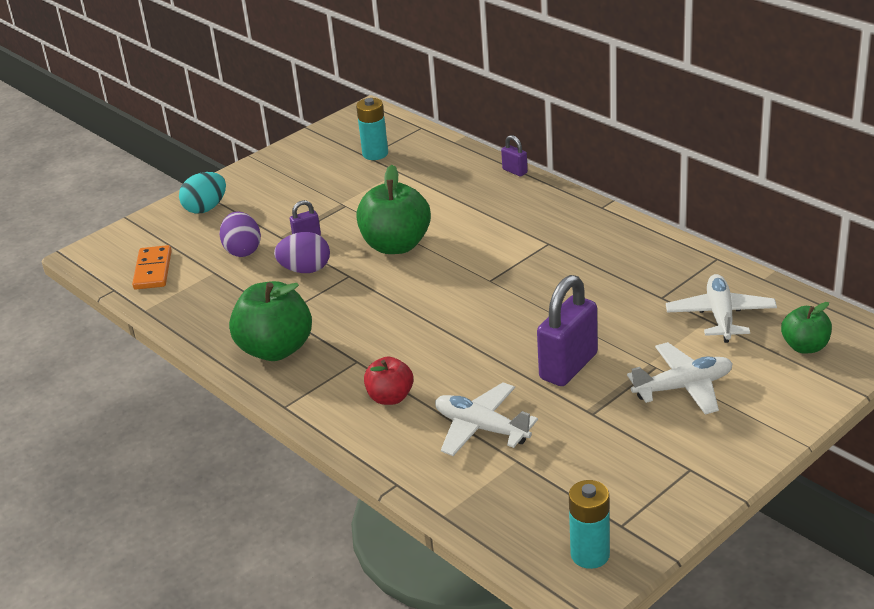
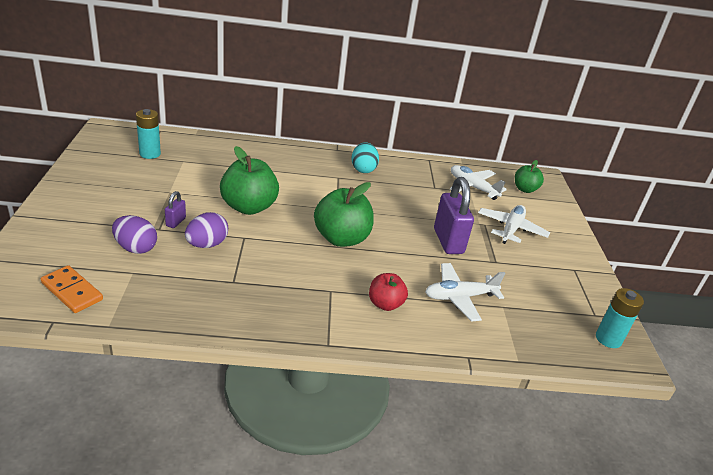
camera: 55 degrees left, 0 degrees up
(206, 208) = (57, 228): turquoise egg -> turquoise egg (363, 169)
(276, 349) = (264, 308): green apple -> green apple (341, 238)
(515, 171) = (260, 142): purple padlock -> none

